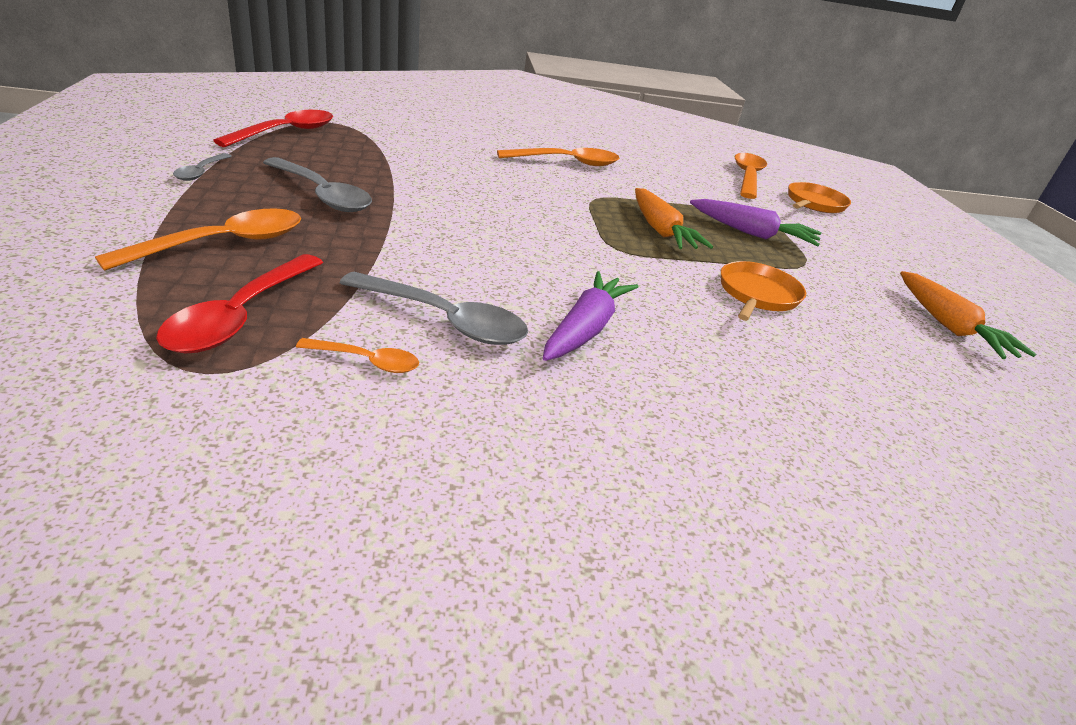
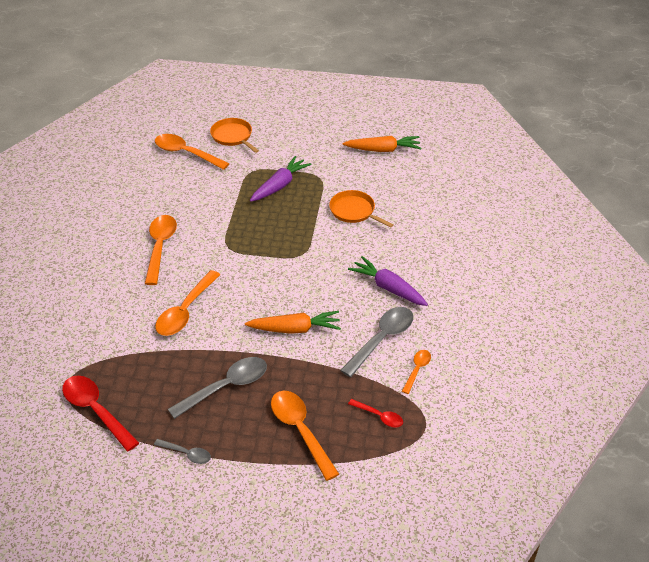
camera: 70 degrees left, 10 degrees up
(241, 315) = (379, 416): red spoon -> red spoon, size x0.54
(460, 174) = (185, 311): none -> orange spoon
(661, 231) = (277, 227): orange carrot -> orange carrot (295, 329)

